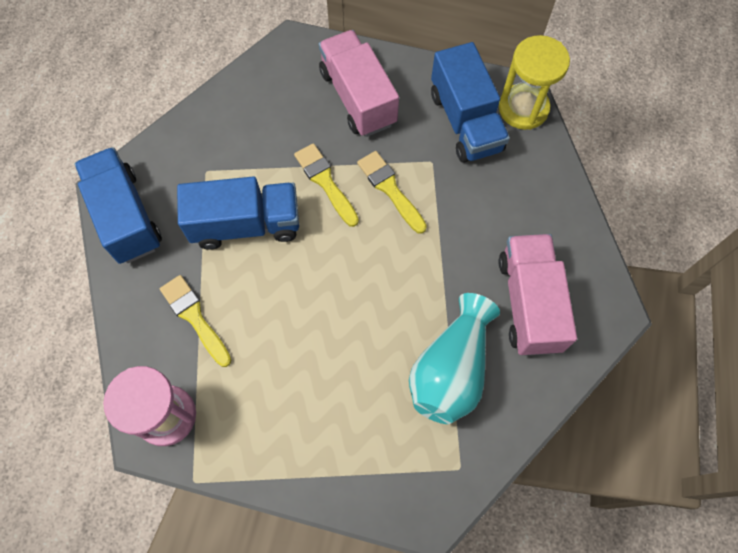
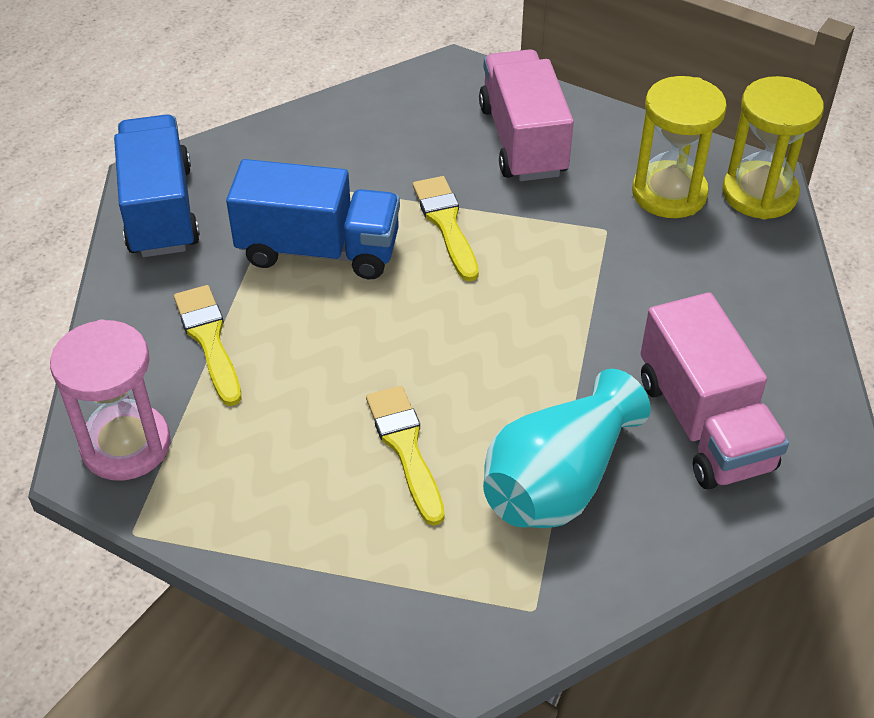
camera: 15 degrees right, 20 degrees down
(390, 189) = (536, 249): yellow brush -> yellow brush (405, 448)
(465, 121) = (669, 193): blue truck -> yellow hourglass
(529, 303) = (703, 424): pink truck -> pink truck turned 150 degrees clockwise

